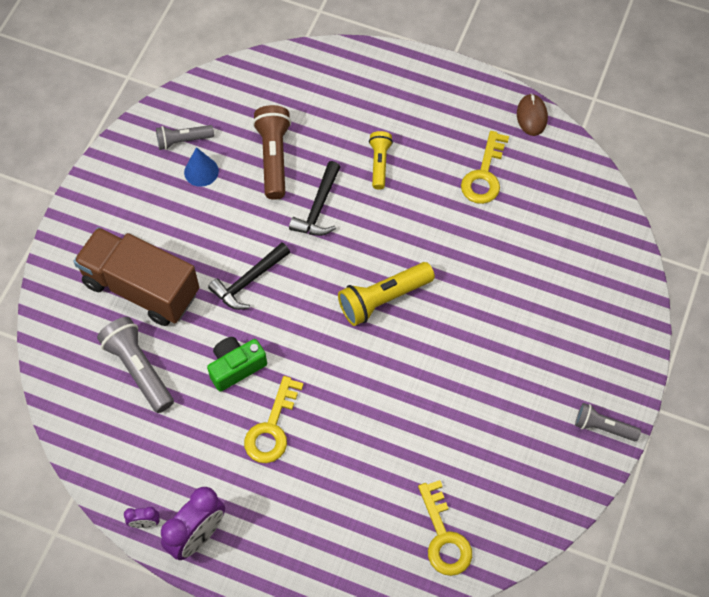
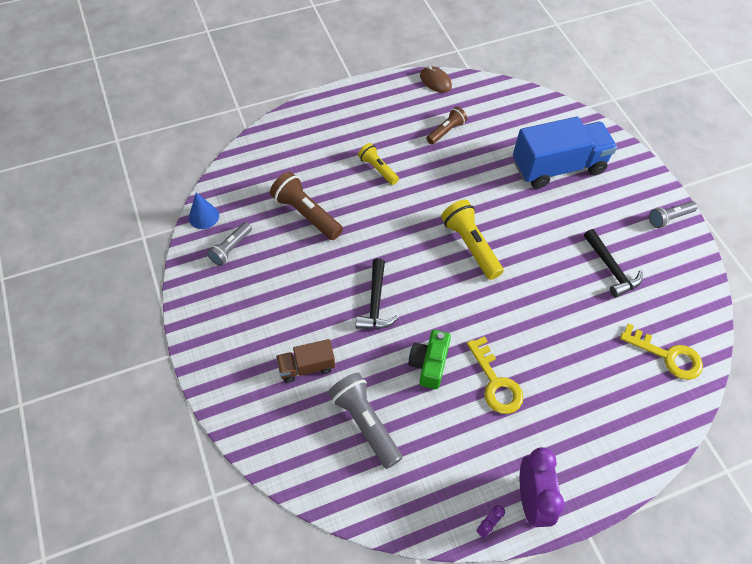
camera: 45 degrees left, 5 degrees down
(139, 369) = (365, 423): grey flashlight -> grey flashlight turned 45 degrees clockwise
(141, 288) = (306, 367): brown truck -> brown truck, size x0.50
(201, 171) = (265, 258): blue cone -> blue cone (203, 216)
(318, 207) = (369, 222): black hammer -> black hammer (611, 268)
(383, 299) = (470, 245): yellow flashlight -> yellow flashlight turned 135 degrees clockwise
(484, 175) = (446, 131): yellow key -> brown flashlight
(552, 292) = (558, 167): none -> blue truck

